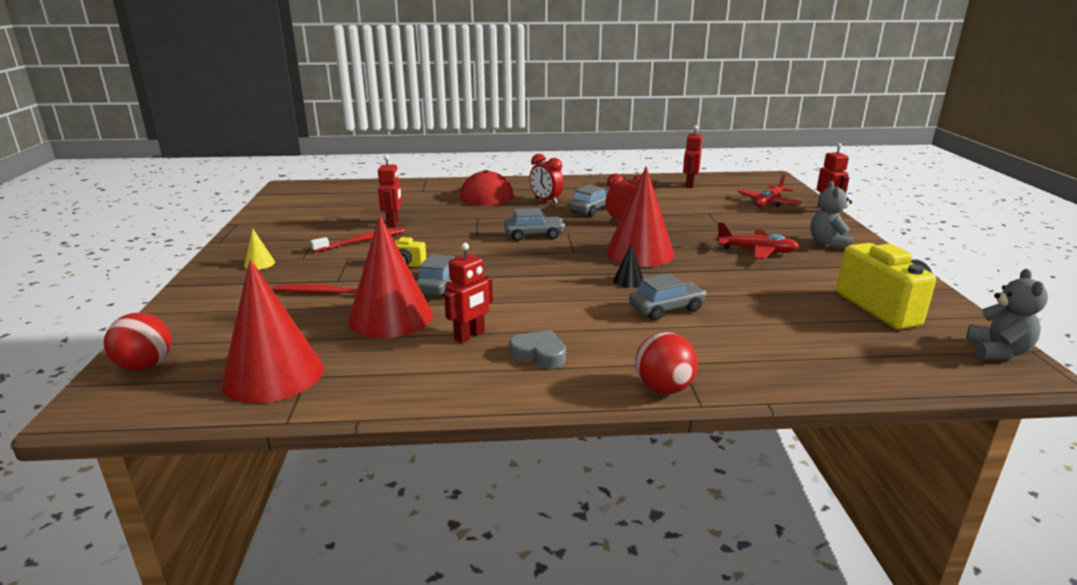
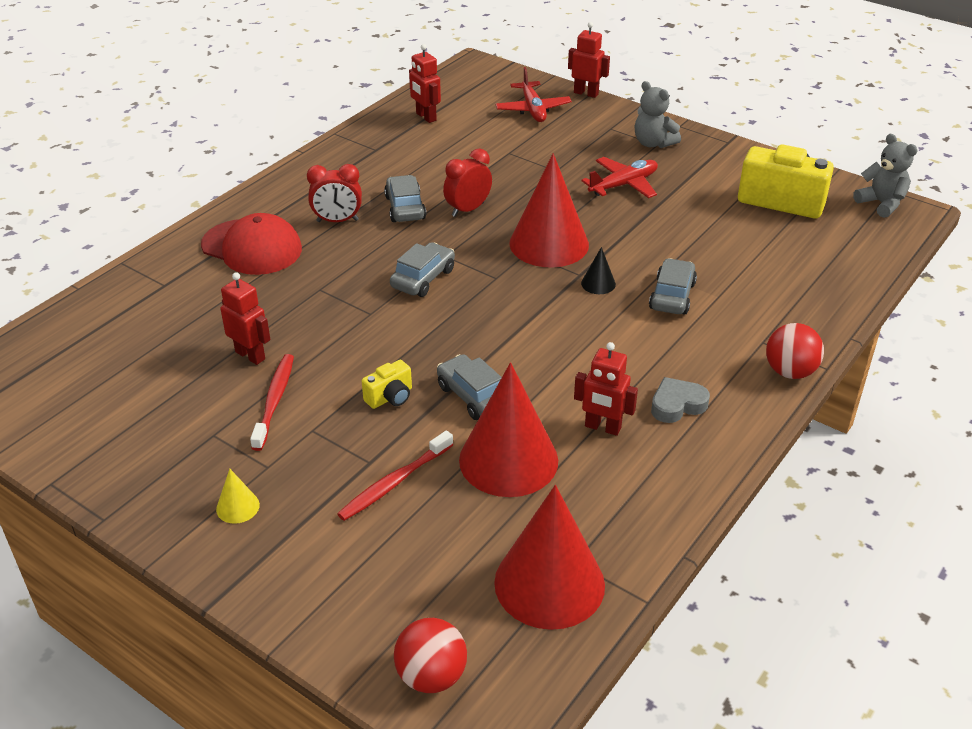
camera: 50 degrees left, 15 degrees up
(470, 336) = (602, 427): red robot -> red robot turned 120 degrees clockwise

